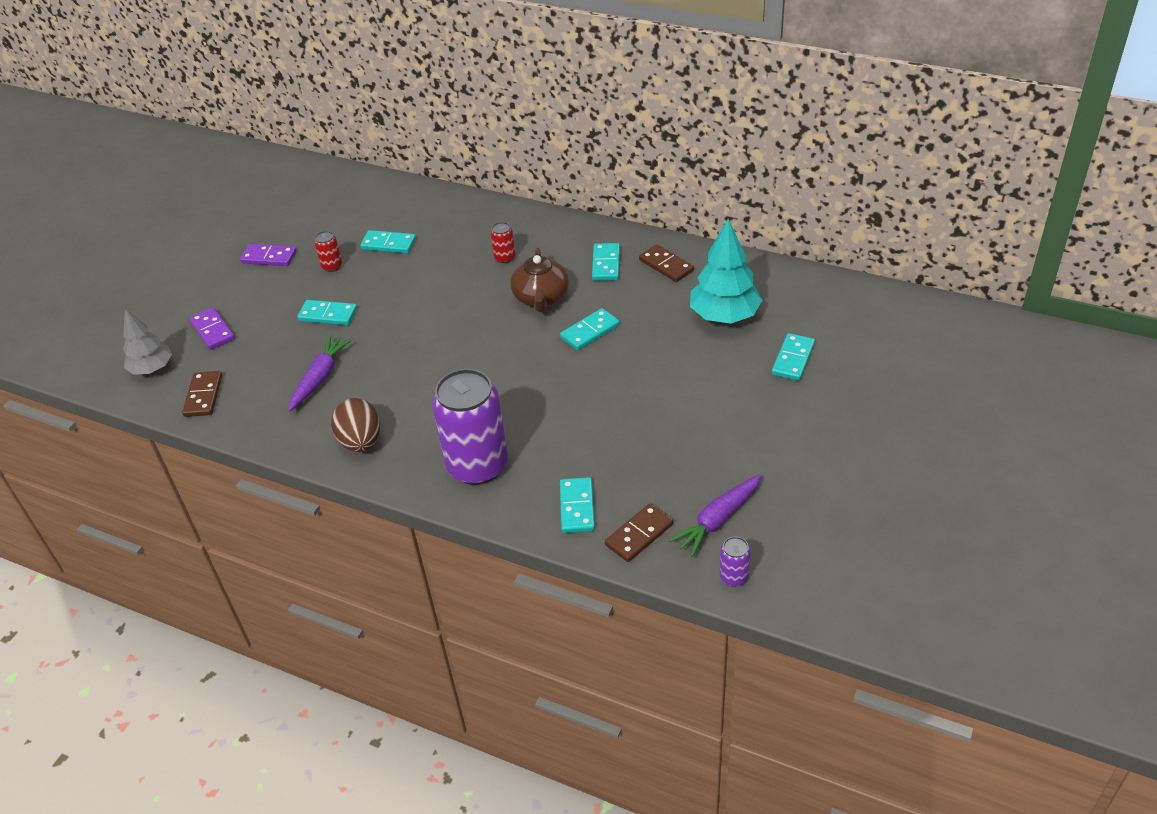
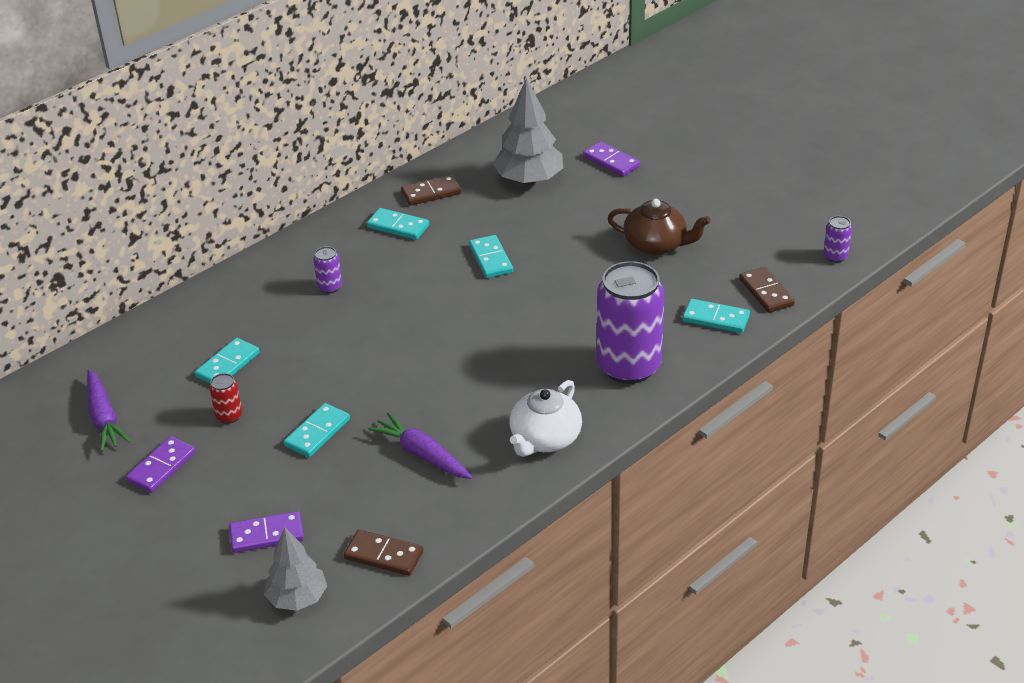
camera: 70 degrees left, 5 degrees down
(361, 442) = (545, 439): brown egg -> white teapot
(505, 258) = (330, 287): red can -> purple can
(541, 298) = (416, 277): brown teapot -> brown teapot (656, 245)
(718, 520) = (772, 248): purple carrot -> purple carrot (104, 418)
(724, 316) = (529, 180): turquoise tree -> grey tree
(793, 359) = (611, 161): turquoise domino -> purple domino

